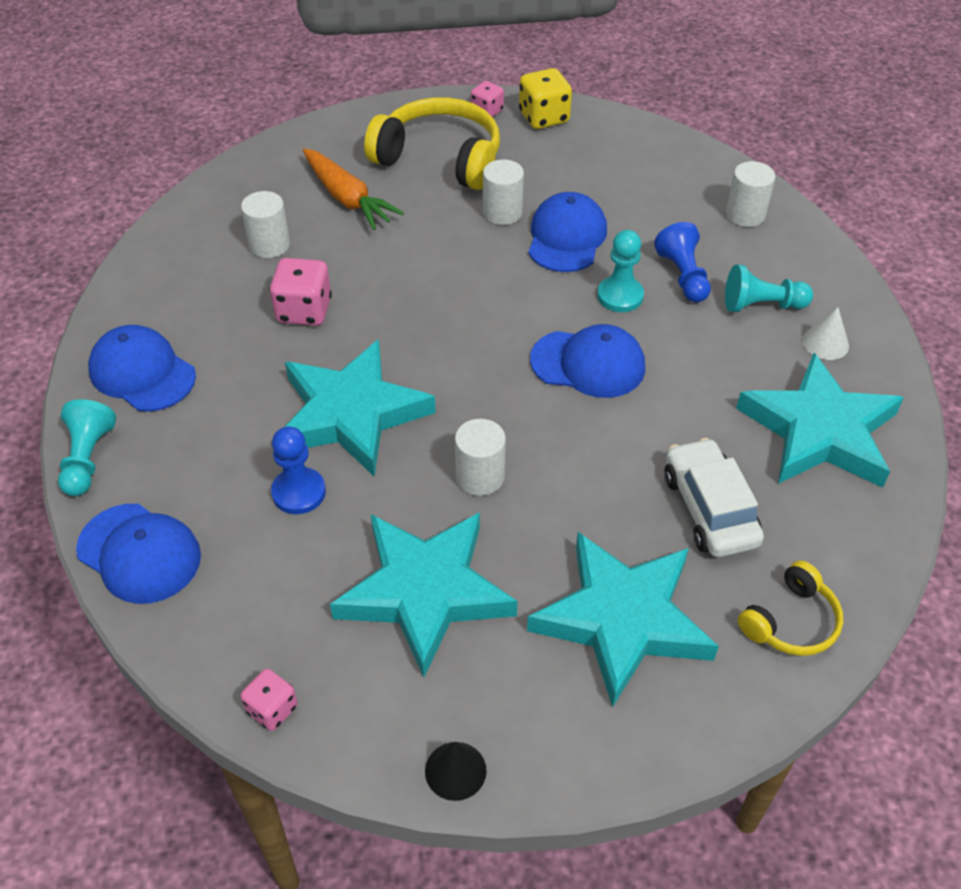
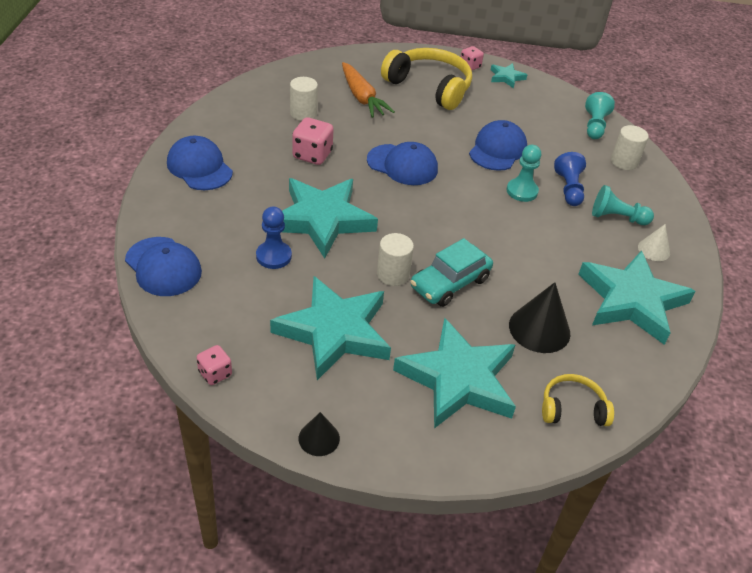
camera: 10 degrees right, 5 degrees down
(88, 459) = (150, 207): turquoise pawn -> turquoise pawn (594, 126)
(502, 213) = (460, 126): white cylinder -> none
(544, 117) = (506, 77): yellow dice -> turquoise star
(564, 469) = (450, 283): none -> turquoise car
(588, 364) = (487, 226): blue cap -> blue cap (402, 165)
(709, 509) = (539, 329): white car -> black cone
(791, 621) = (572, 409): yellow headphones -> yellow headphones turned 150 degrees counterclockwise

